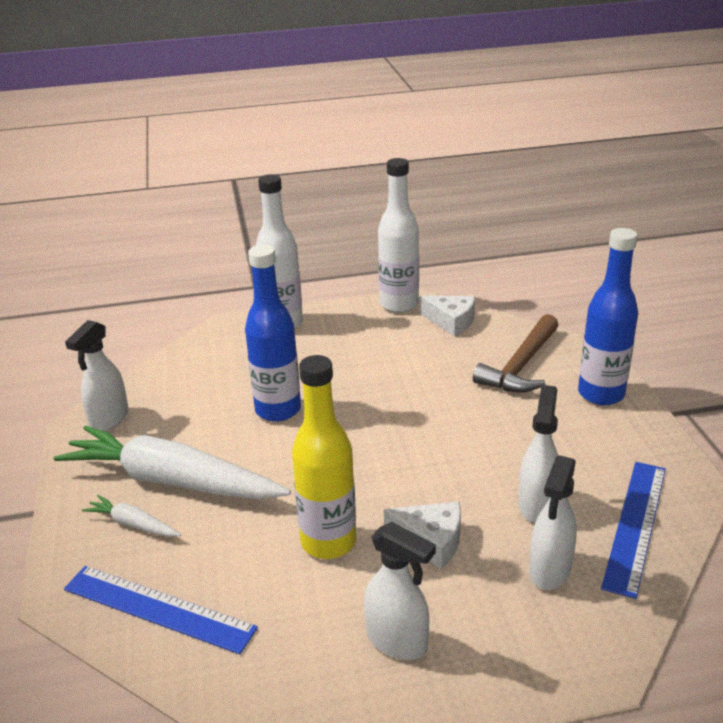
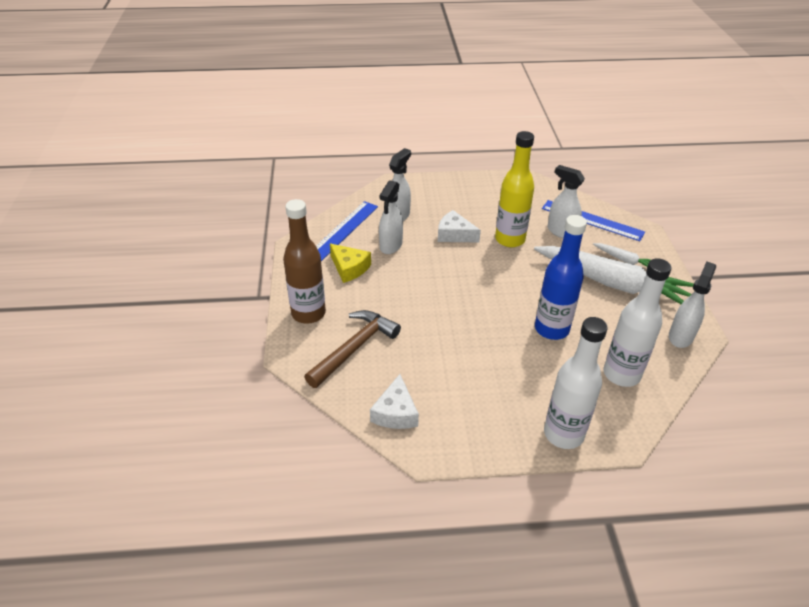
camera: 175 degrees left, 10 degrees up
(397, 642) = (477, 198): white spray bottle -> white spray bottle (561, 231)
(399, 304) = (443, 448): white bottle -> white bottle (621, 374)
(451, 321) = (395, 412): white cheese -> white cheese turned 120 degrees counterclockwise
(583, 458) = (349, 268): none -> yellow cheese
(601, 394) = (308, 313): blue bottle -> brown bottle

